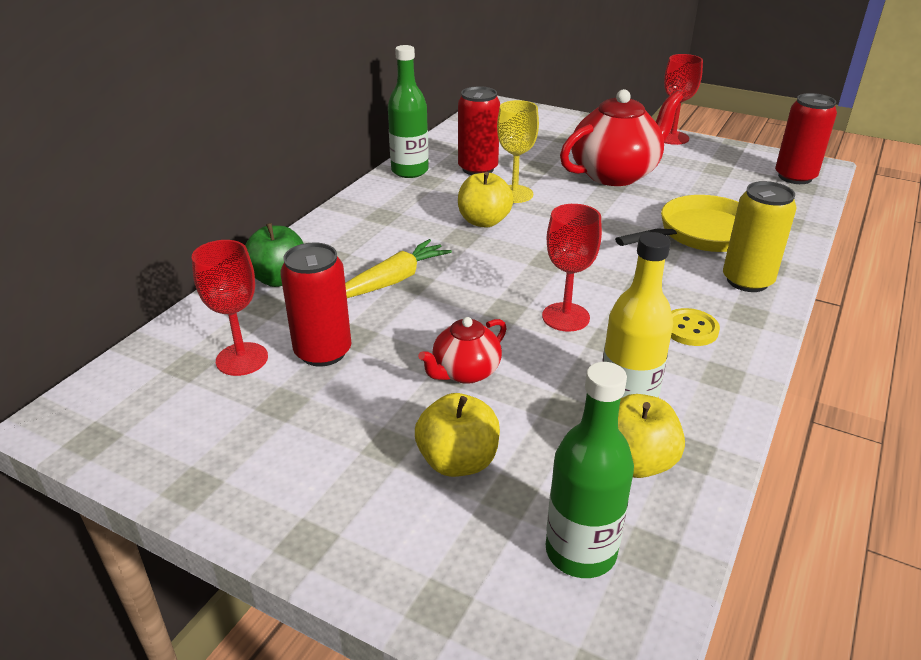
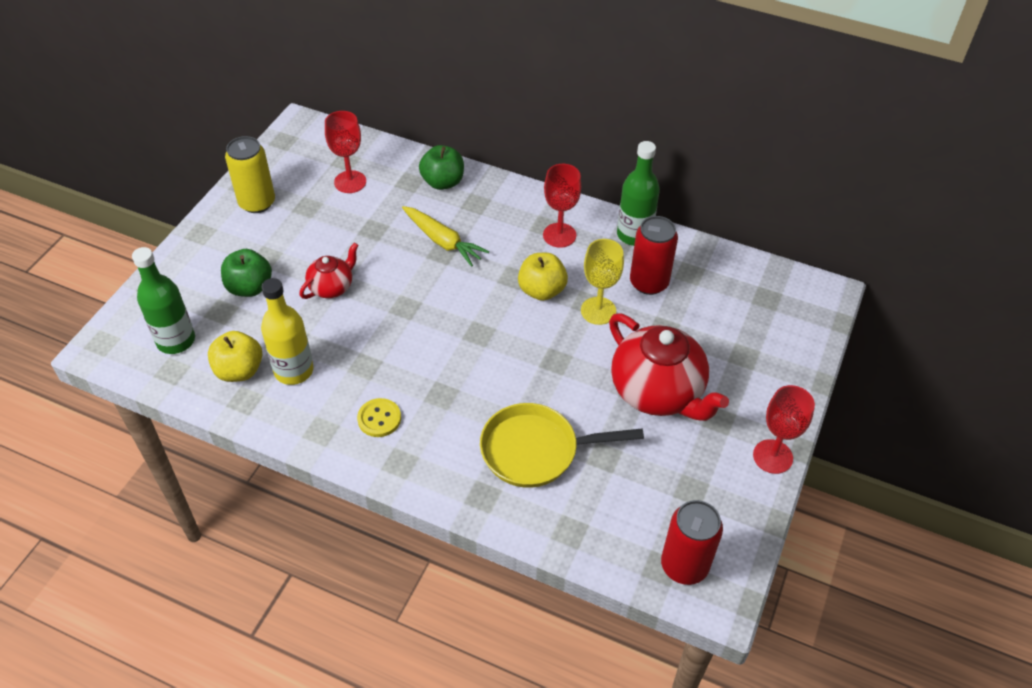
camera: 85 degrees right, 15 degrees up
(323, 352) = (356, 217): red can -> none
(458, 461) = (249, 287): yellow apple -> green apple
(465, 372) = (332, 287): red teapot -> red teapot turned 90 degrees clockwise
(565, 317) = (396, 342): red goblet -> red goblet (559, 235)
(702, 234) = (536, 450): yellow pan -> yellow pan turned 120 degrees clockwise
(747, 281) = (452, 472): yellow can -> yellow can (257, 203)

